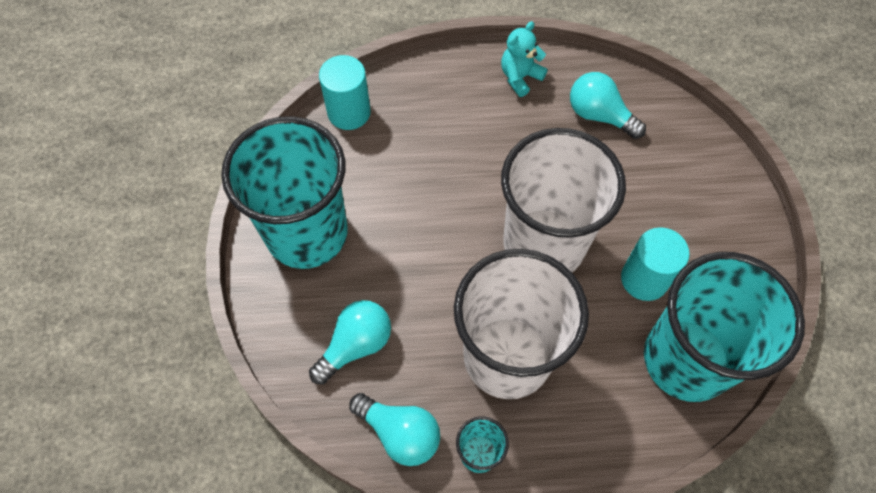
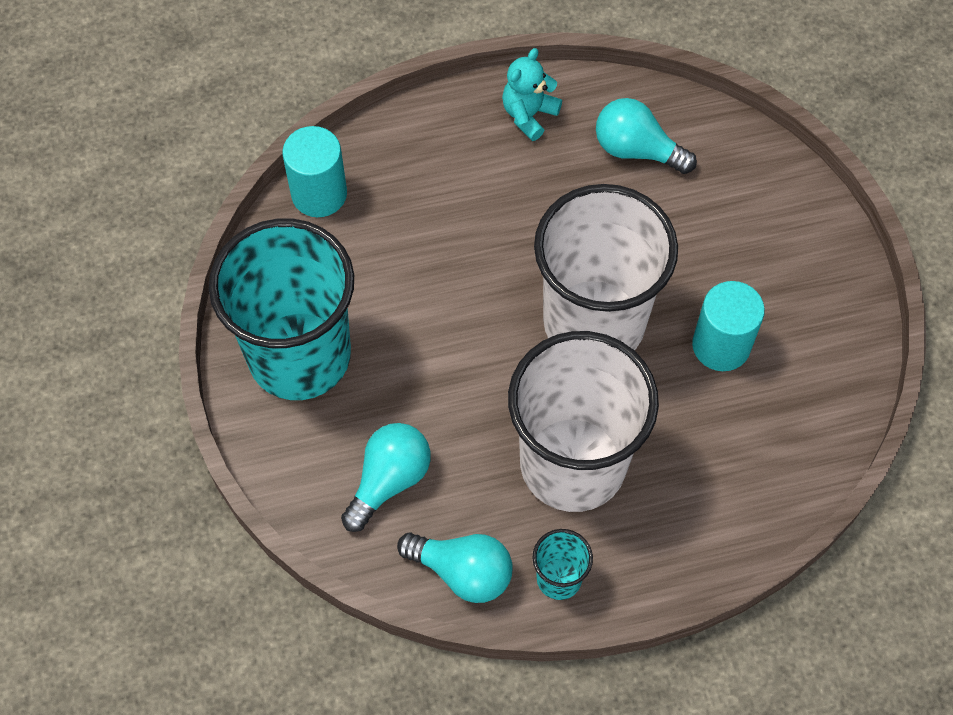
camera: 10 degrees left, 0 degrees up
(686, 359) = (783, 431): turquoise cup -> none

